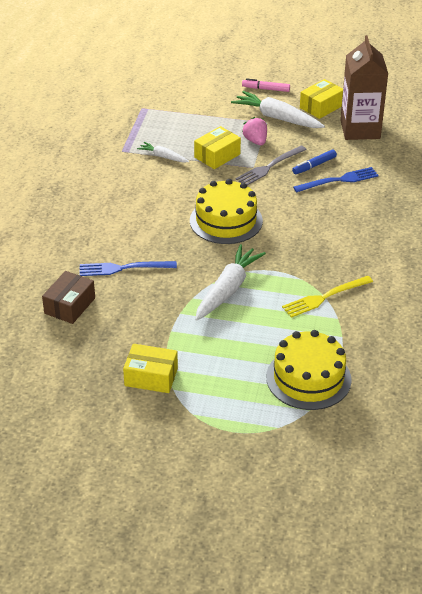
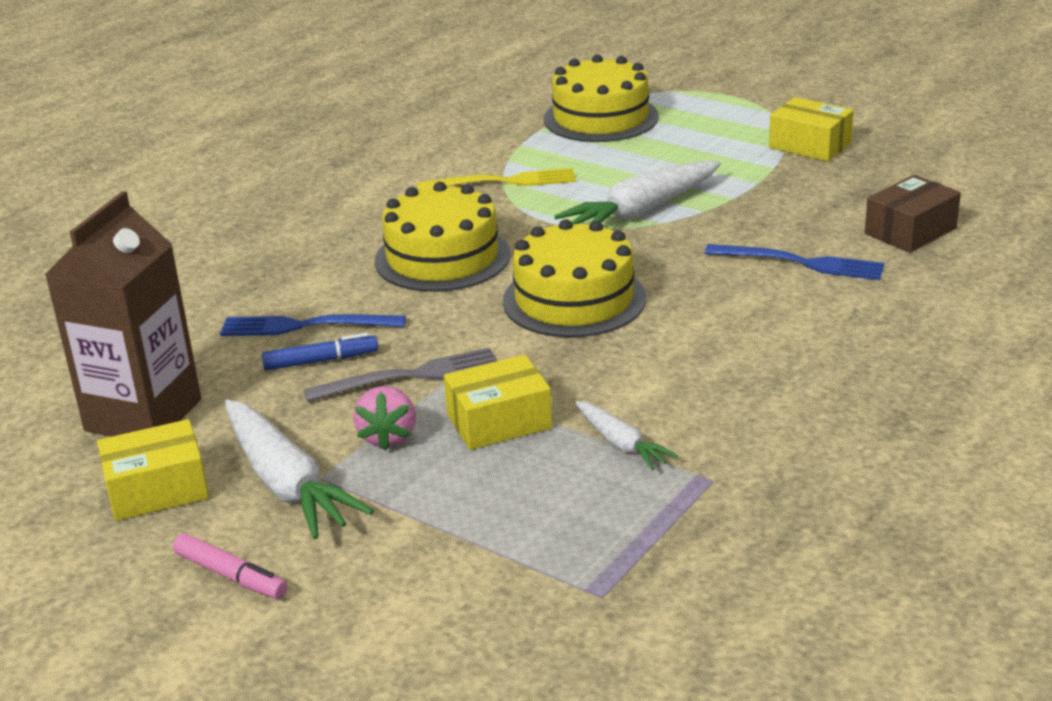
camera: 155 degrees left, 10 degrees down
(311, 232) = (442, 257): none -> yellow cake

